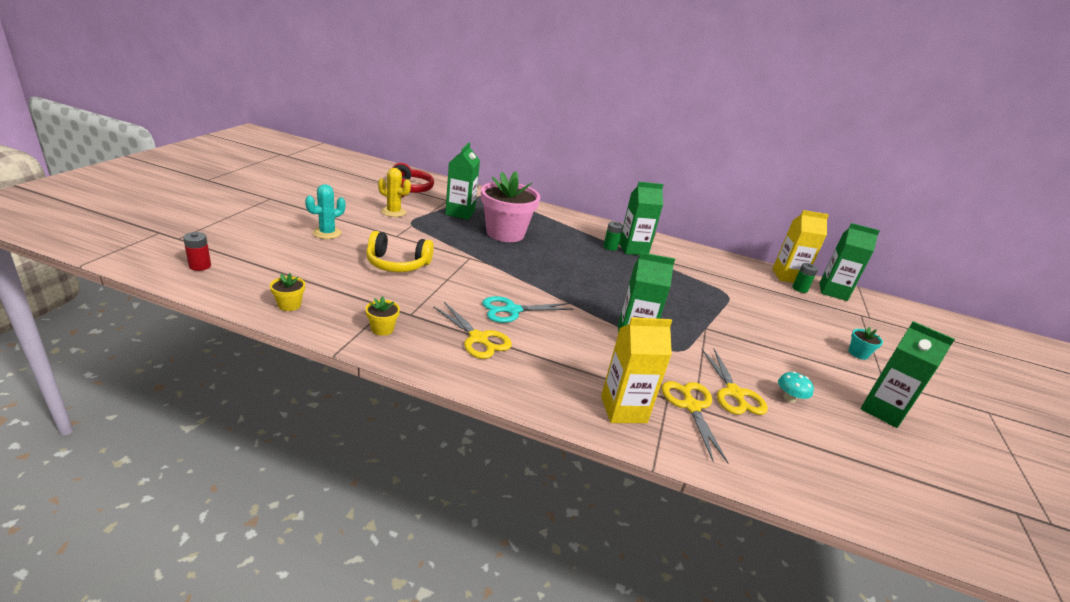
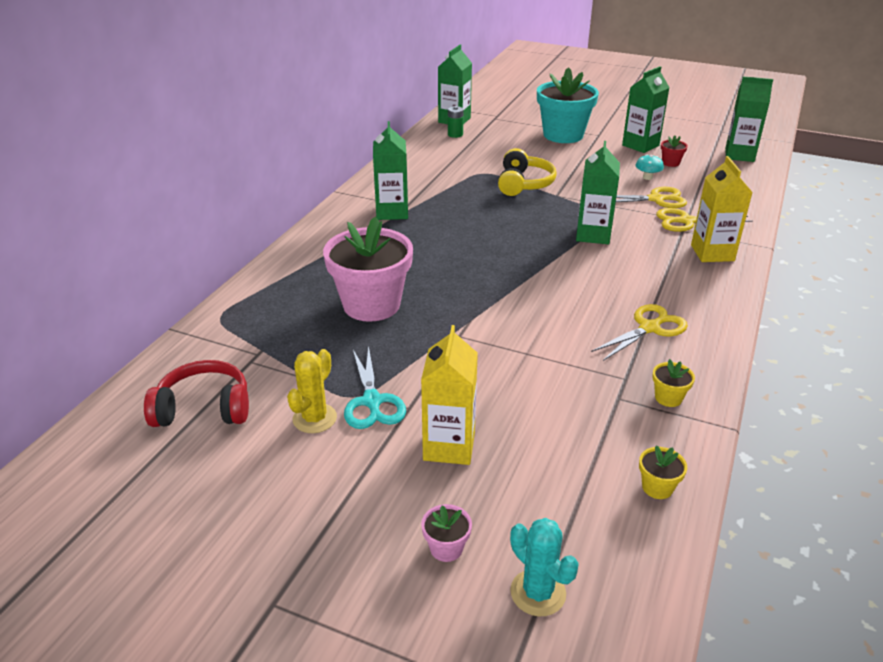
camera: 80 degrees left, 5 degrees up
(200, 266) = (594, 623): red battery -> none
(278, 235) = (446, 548): none -> pink flower pot
(327, 233) = (420, 487): turquoise cactus -> turquoise cactus (538, 593)
(397, 264) = (502, 399): yellow headphones -> yellow headphones (524, 184)
(460, 213) = (304, 346): green carton -> green carton (739, 155)
(512, 310) = (580, 304): turquoise scissors -> turquoise scissors (372, 401)
(610, 247) = (391, 227): green battery -> none
(787, 276) = (430, 135): yellow carton -> yellow carton (449, 446)
(848, 427) = (670, 163): none -> red flower pot
(858, 353) = (563, 135): turquoise flower pot -> turquoise flower pot, size x2.48

